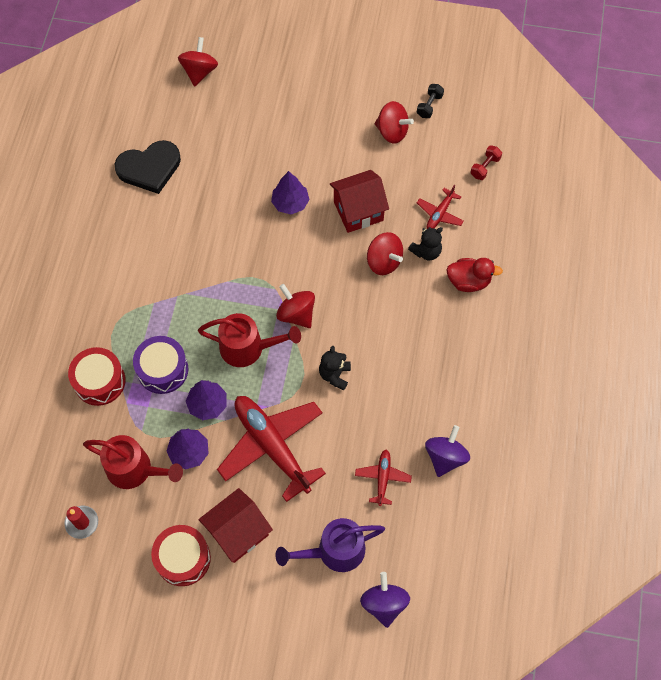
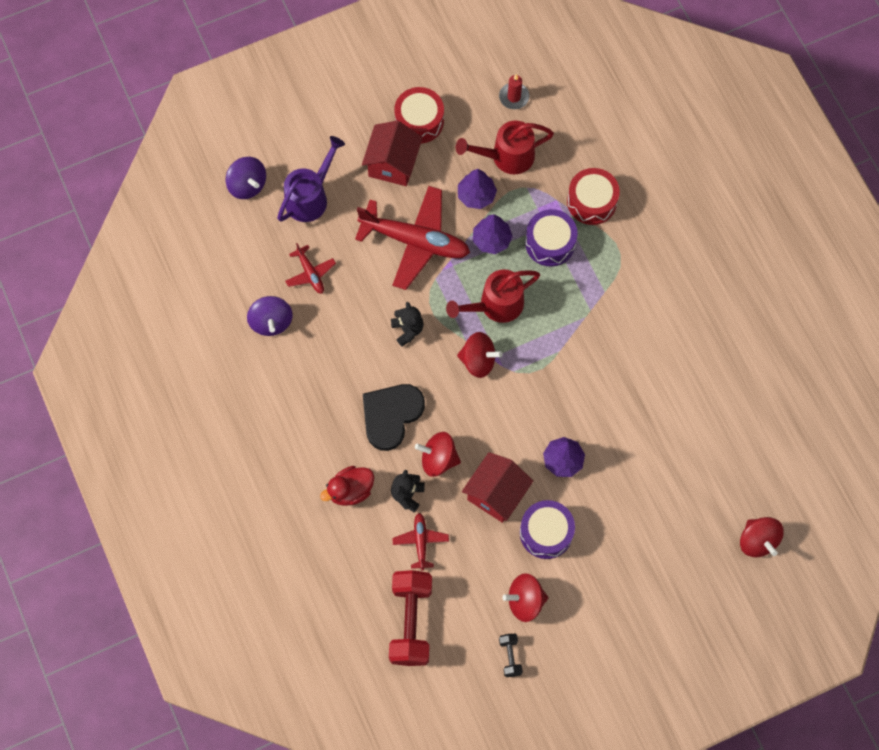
camera: 145 degrees right, 5 degrees up
(149, 168) = (715, 409): black heart -> black heart (391, 415)
(342, 164) = (546, 532): none -> purple drum
(485, 167) = (411, 622): red dumbbell -> red dumbbell, size x2.21

